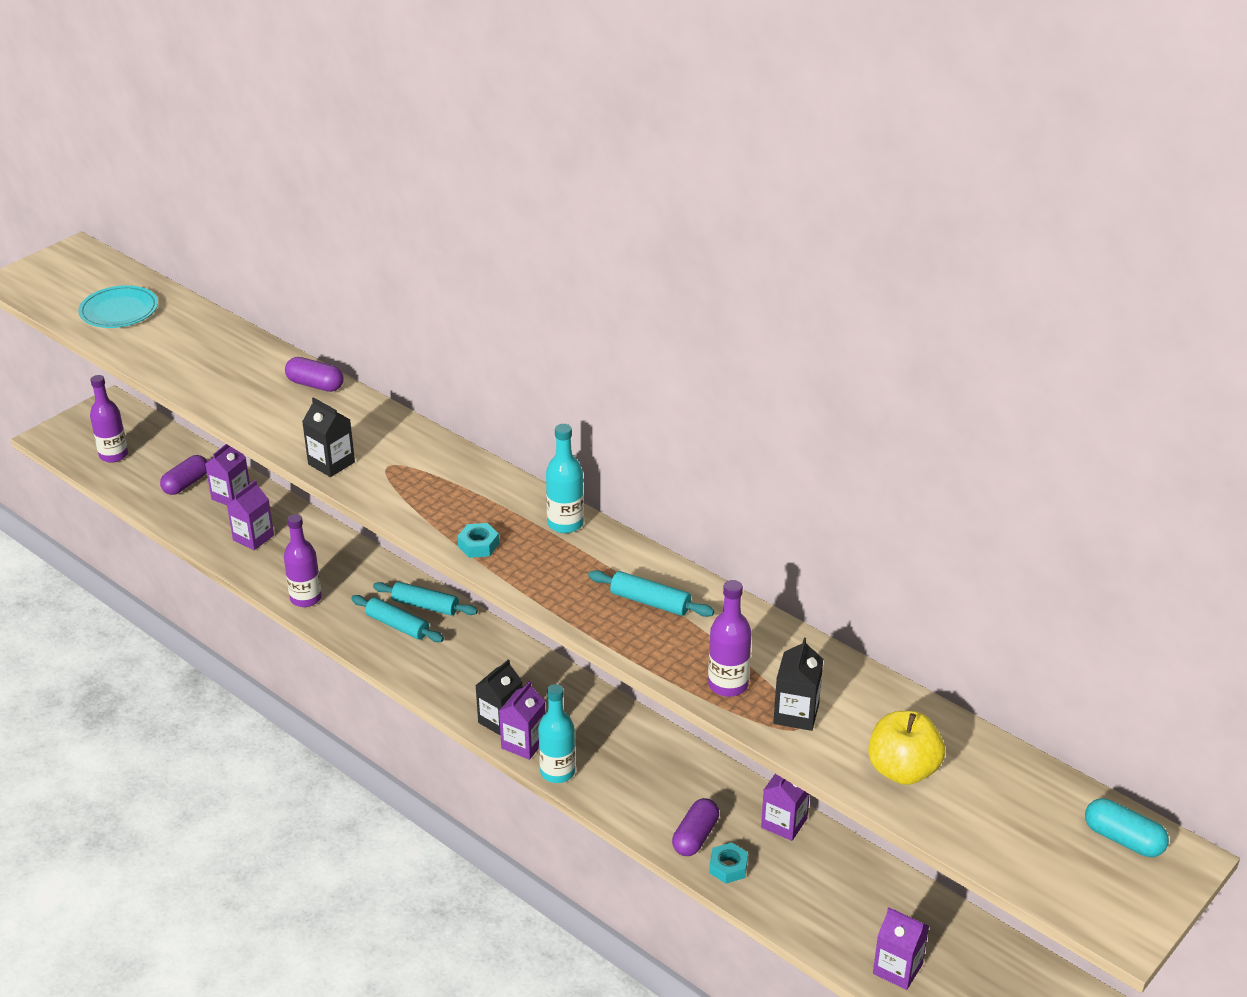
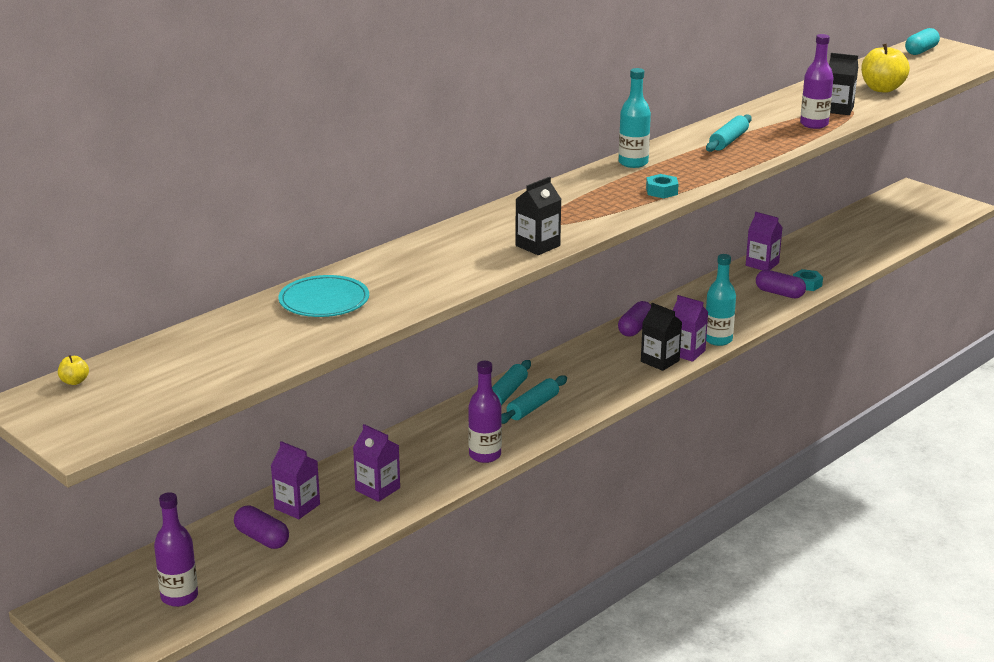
camera: 85 degrees left, 10 degrees down
(102, 263) = (74, 381): none -> yellow apple
(119, 311) = (202, 363): turquoise plate -> turquoise plate (324, 301)
(315, 385) = (401, 255): purple capsule -> purple capsule (635, 328)
(897, 968) = (882, 241): purple carton -> none

